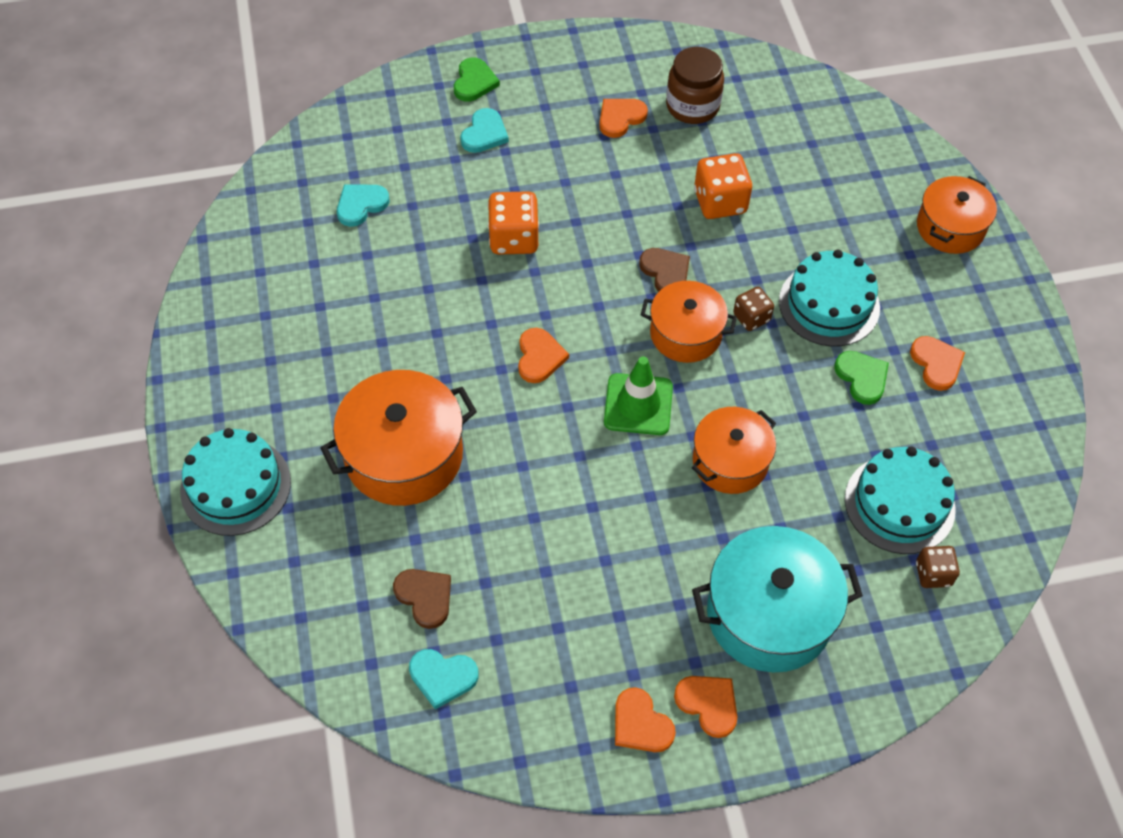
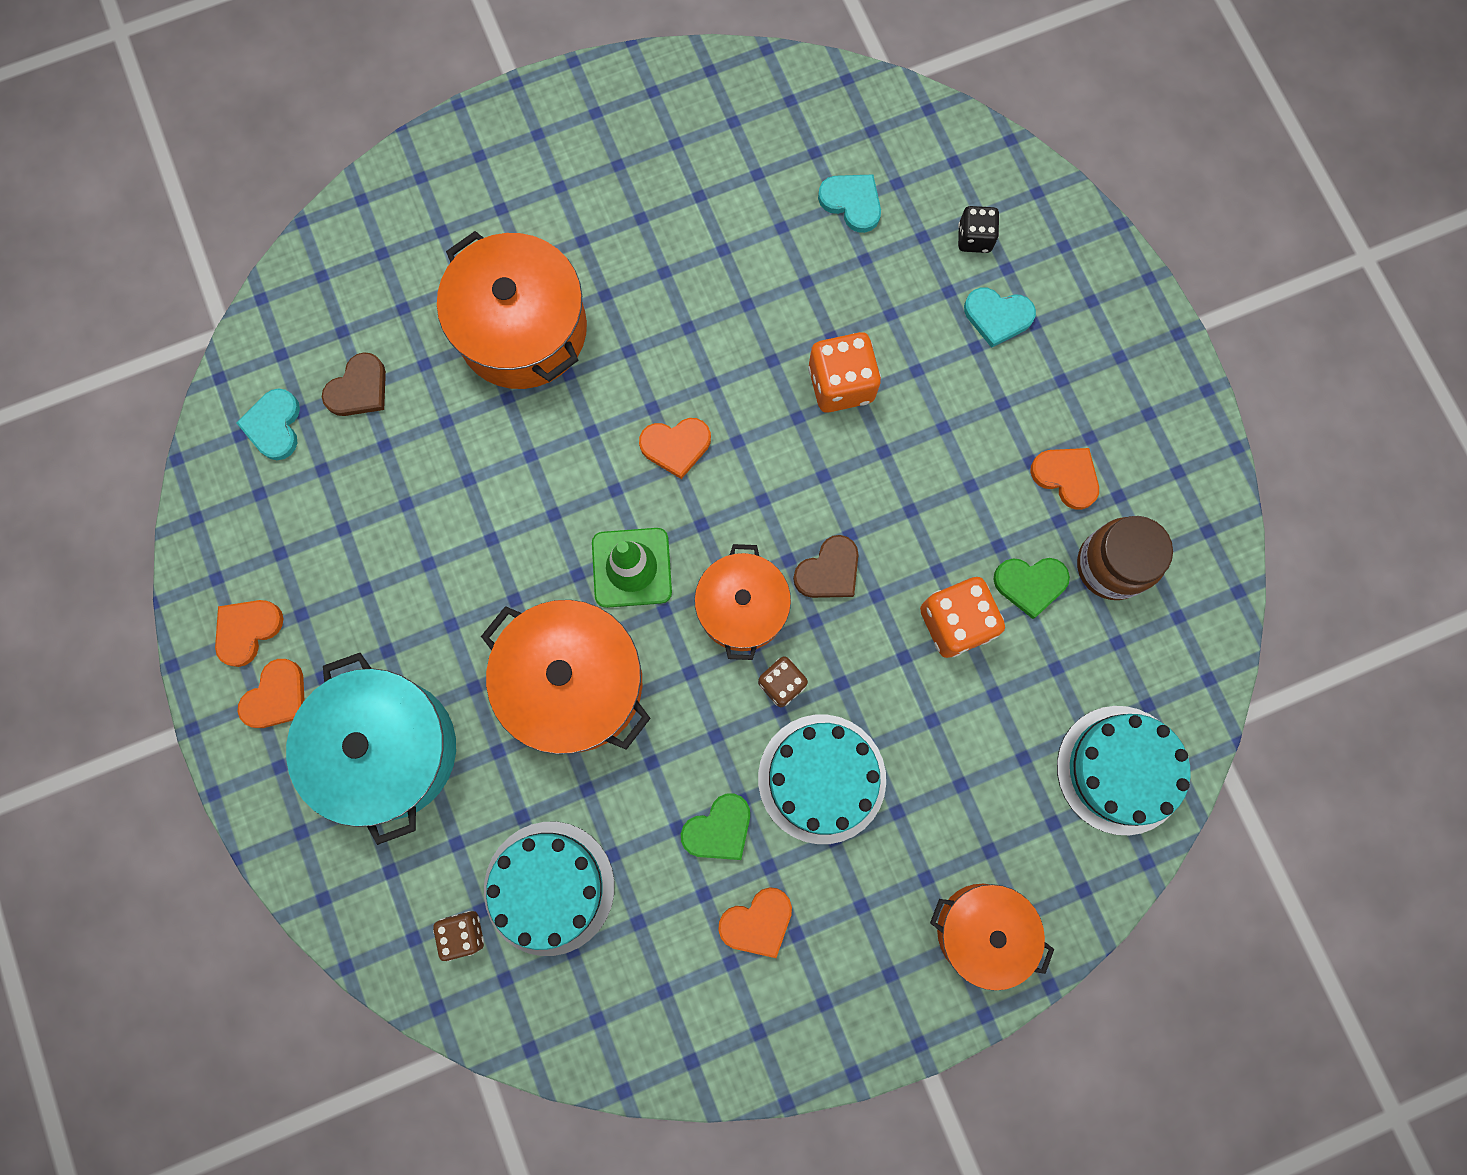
camera: 80 degrees right, 20 degrees up
(235, 486) = (458, 174): turquoise cake -> turquoise cake (1120, 769)
(416, 135) = (974, 238): none -> black dice
(474, 82) = (1080, 286): green heart -> green heart (1030, 584)
(730, 461) = (574, 683): orange pot -> orange pot, size x1.55

